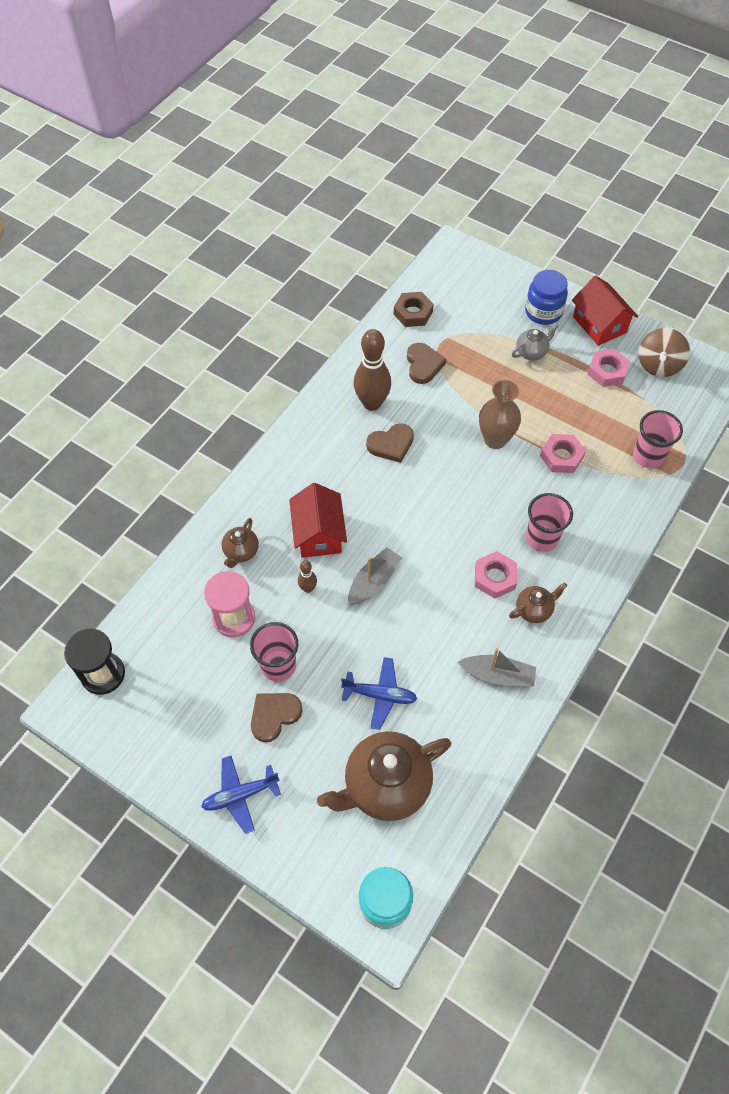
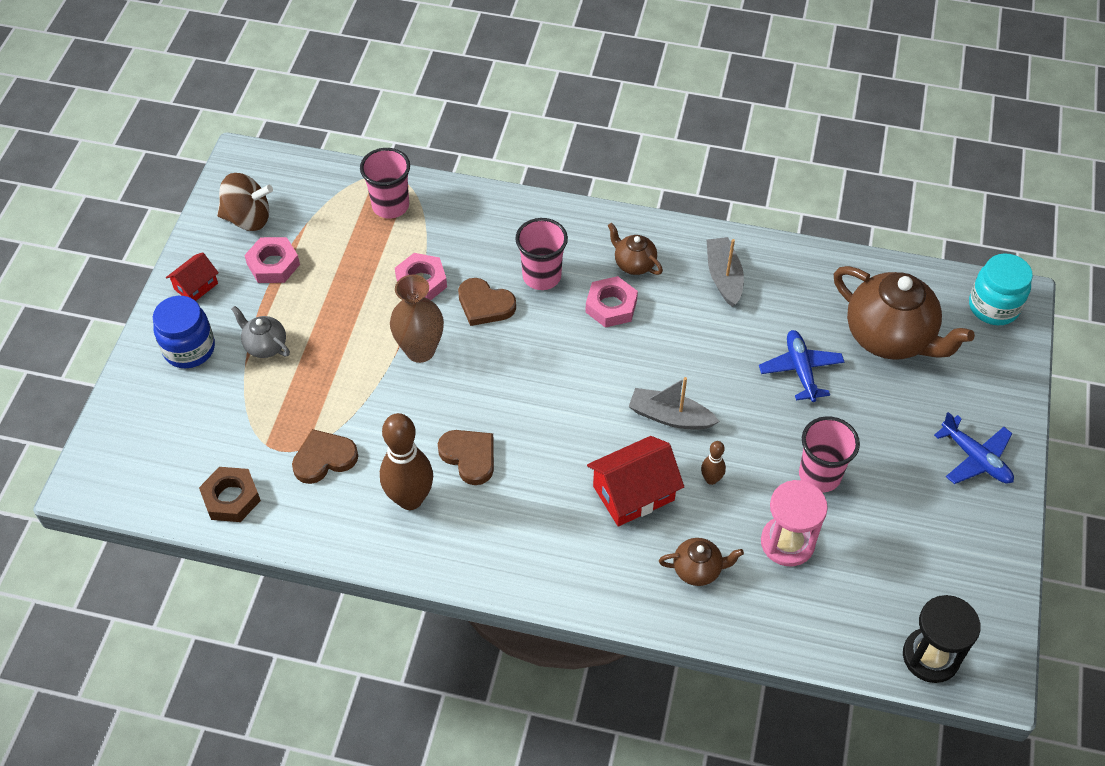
camera: 110 degrees left, 5 degrees down
(274, 716) = (877, 458): brown heart -> brown heart (485, 305)
(599, 324) = (196, 286): red house -> red house, size x0.58

